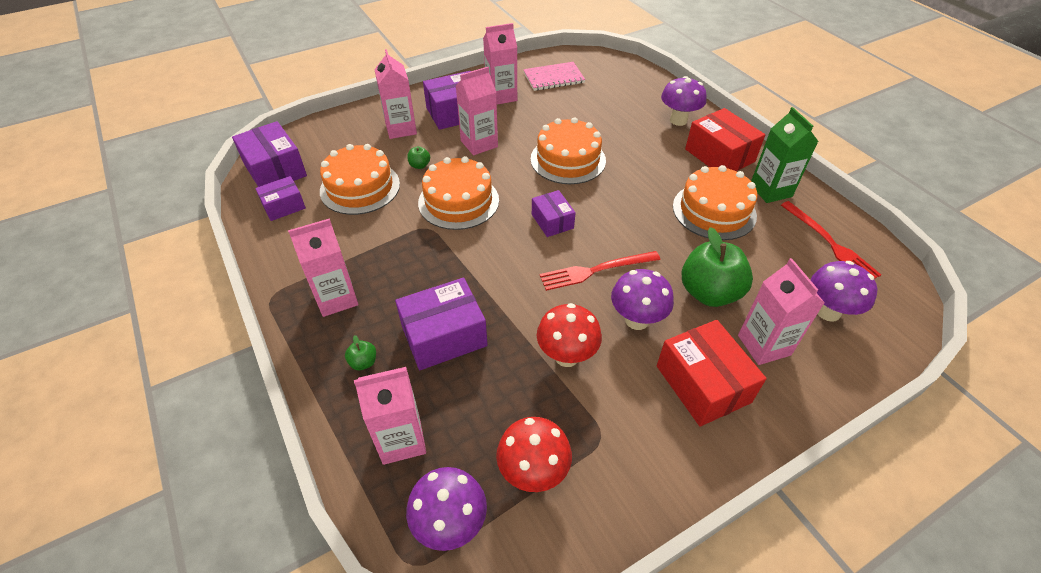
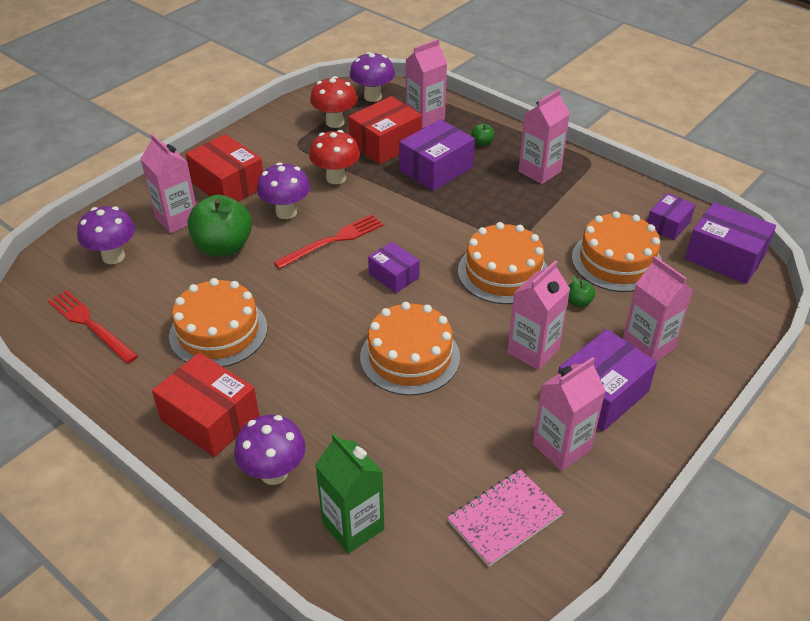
camera: 160 degrees right, 5 degrees down
(482, 399) = (385, 144): none -> red box
(770, 190) = (146, 378): green carton -> green carton (353, 526)

